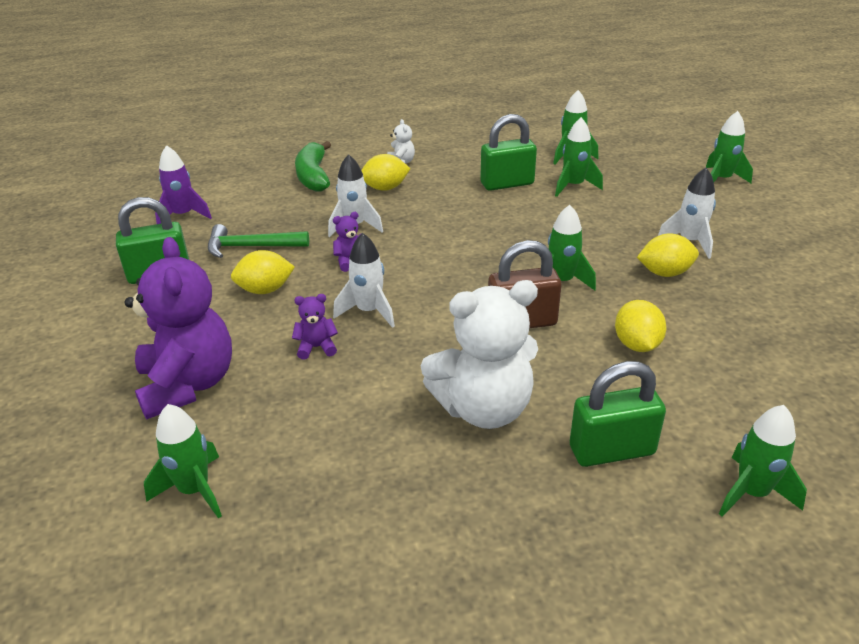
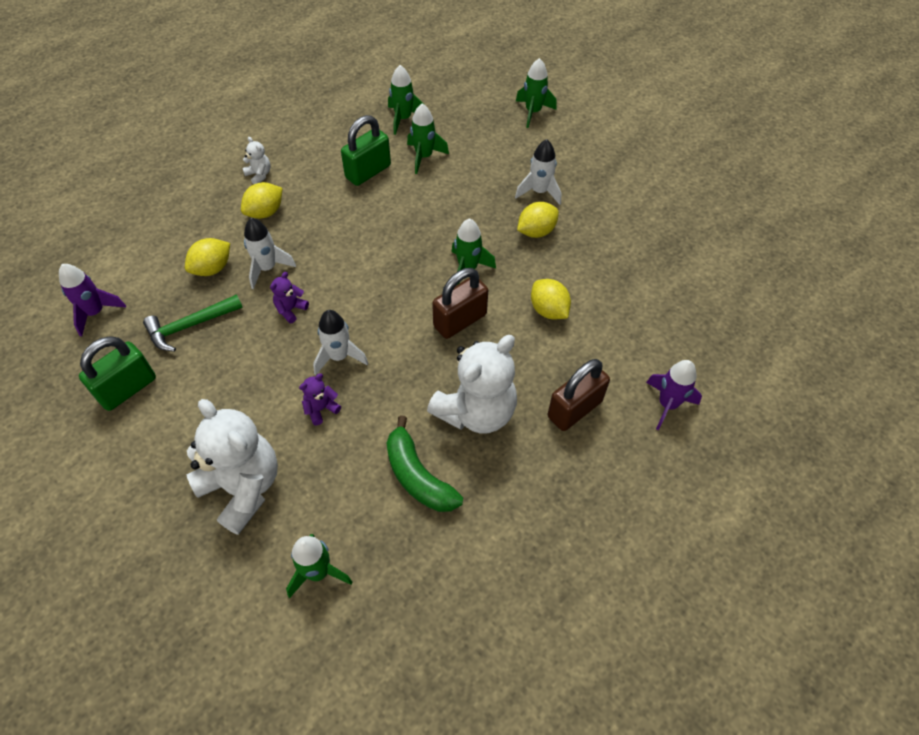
camera: 30 degrees left, 20 degrees up
(188, 384) = (243, 487): purple teddy bear -> white teddy bear
(265, 290) = (237, 368): yellow lemon -> yellow lemon (212, 268)
(313, 176) = (187, 219): green banana -> green banana (418, 476)
(611, 450) = (574, 409): green padlock -> brown padlock
(751, 493) = (667, 404): green rocket -> purple rocket

